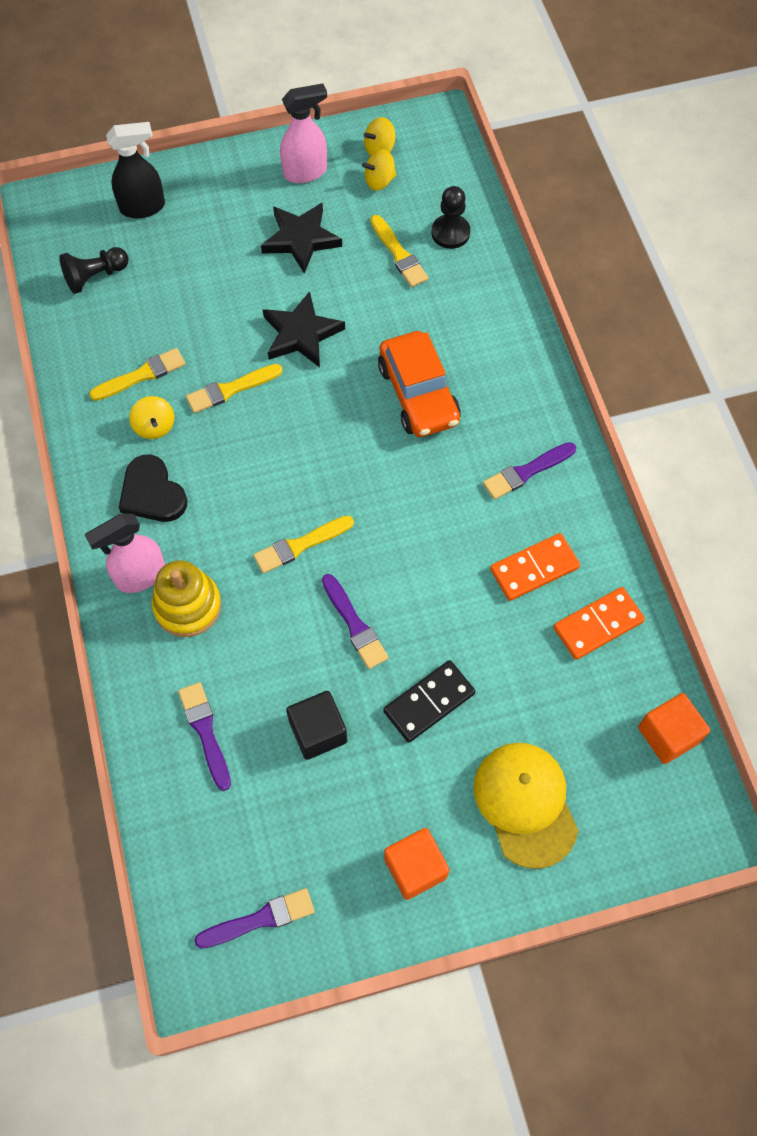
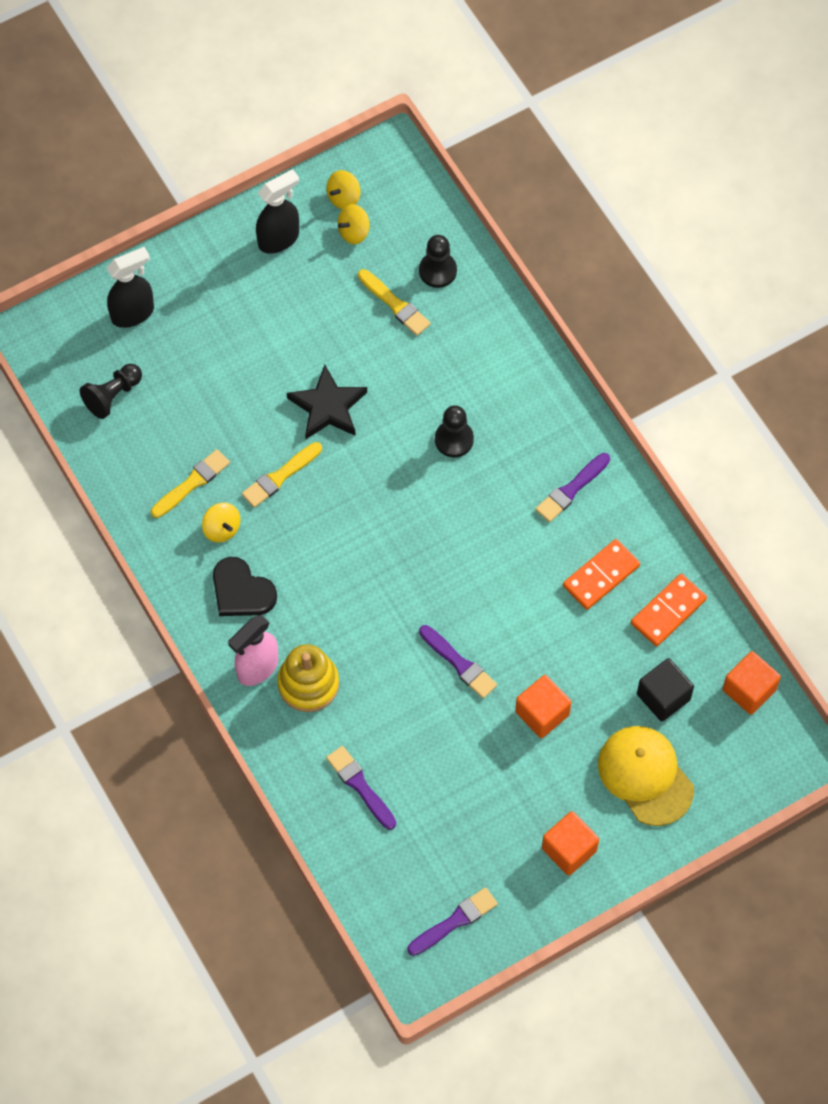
camera: 15 degrees left, 0 degrees up
(300, 545) = (390, 606): yellow brush -> none
(301, 239) = (297, 311): black star -> none
(305, 172) = (279, 239): pink spray bottle -> black spray bottle
(318, 731) = (455, 761): black cube -> black cube (663, 697)
(418, 394) = (454, 439): orange car -> black pawn
(429, 702) = (542, 713): black domino -> orange cube

